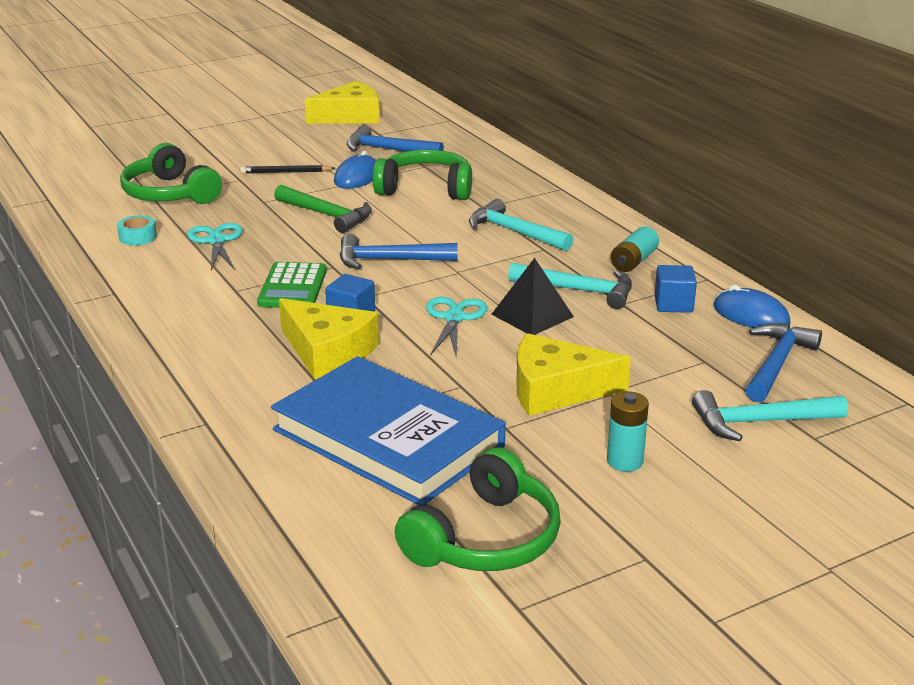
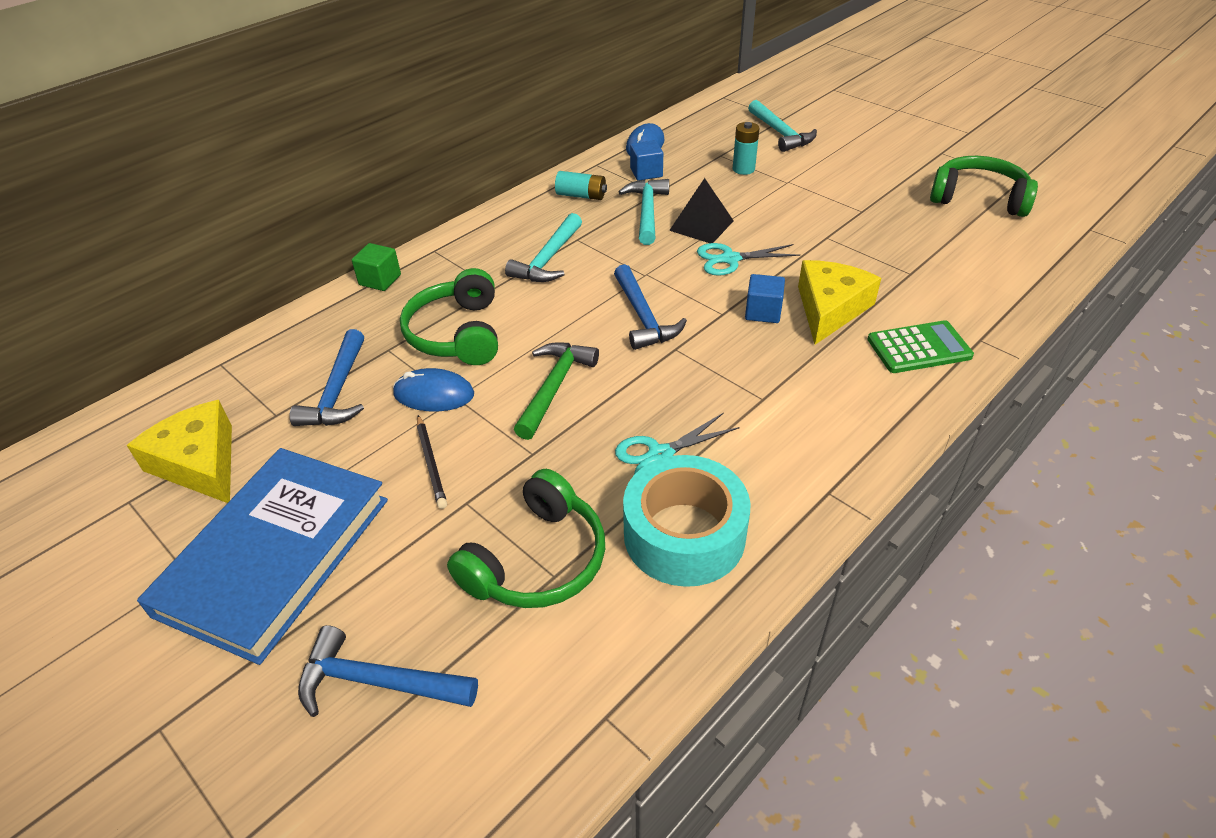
camera: 105 degrees left, 15 degrees up
(137, 237) = (684, 535): turquoise tape -> turquoise tape, size x2.43
(293, 287) = (732, 362): green calculator -> green calculator (919, 348)
(388, 438) = (917, 252): blue book -> blue book (275, 555)
(525, 167) = (380, 280): none -> green cube
(556, 389) = (800, 200): yellow cheese -> none
(625, 461) = (860, 167): turquoise battery -> turquoise battery (743, 169)
(776, 364) = (706, 133): blue hammer -> blue hammer (378, 682)

